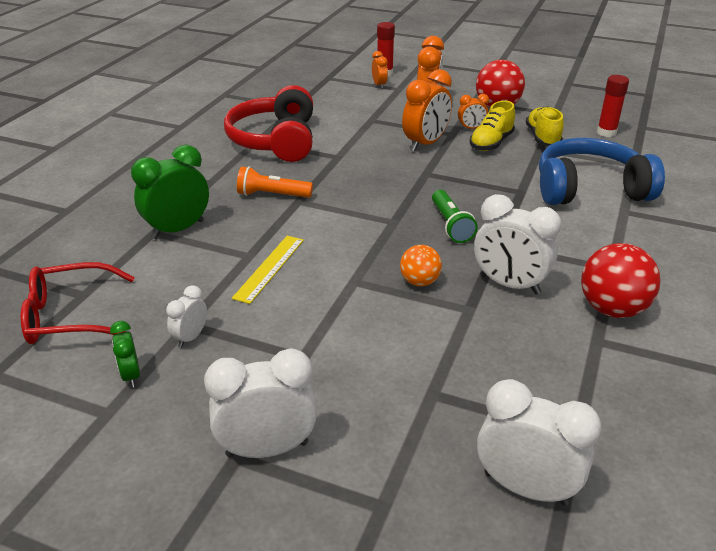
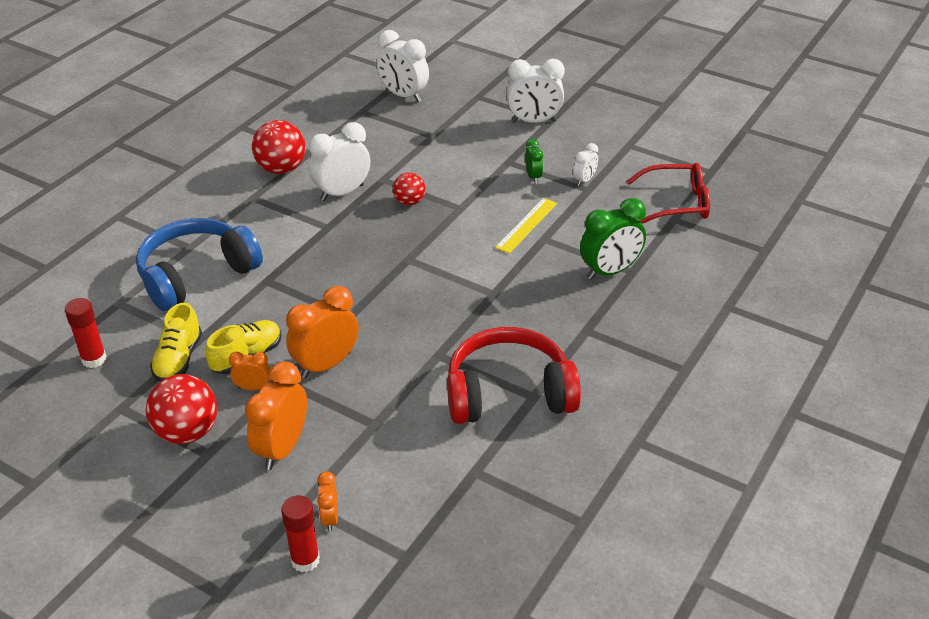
camera: 170 degrees left, 5 degrees up
(131, 375) = (619, 162): green clock -> green clock (533, 177)
(272, 195) = (519, 304): orange flashlight -> none
(276, 141) = (509, 393): red headphones -> red headphones turned 105 degrees counterclockwise
(419, 282) = (409, 202): orange ball -> red ball
(451, 225) = (357, 249): green flashlight -> none
(509, 285) = (342, 192): white clock -> white clock turned 75 degrees counterclockwise
(589, 189) = (197, 275): blue headphones -> blue headphones turned 135 degrees clockwise

